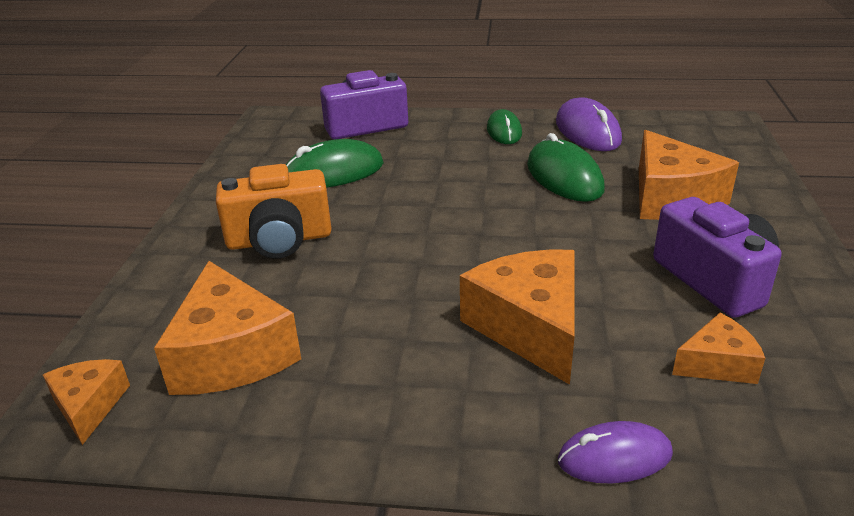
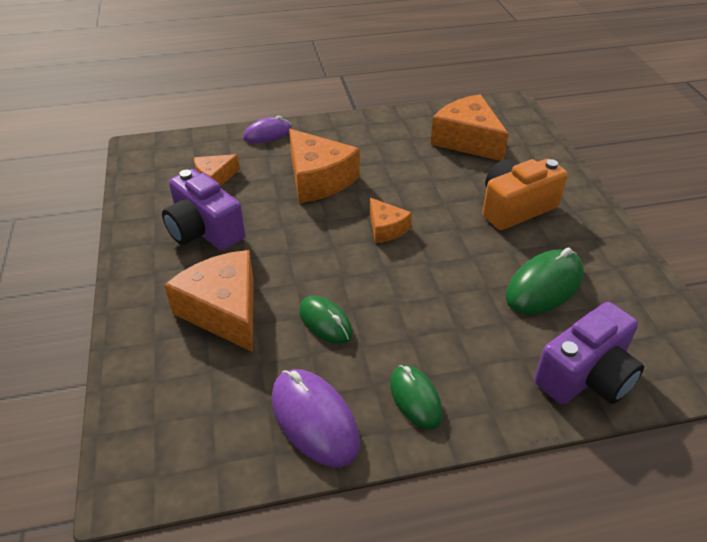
camera: 160 degrees right, 10 degrees up
(89, 406) = (506, 112): orange cheese -> orange cheese (386, 229)
(564, 177) = (325, 322): green mouse -> green mouse, size x0.65

